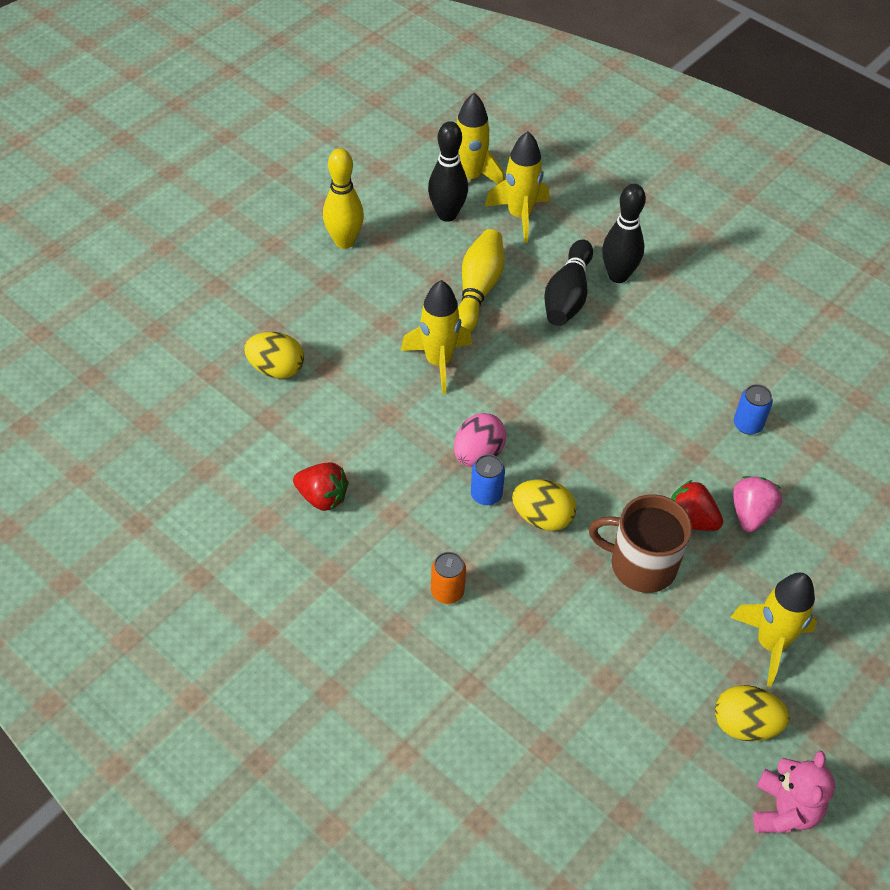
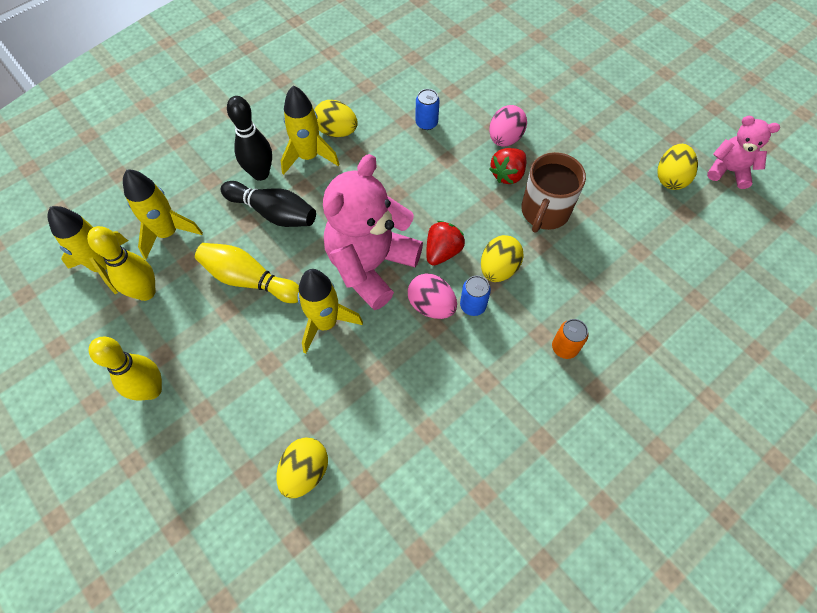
camera: 80 degrees left, 10 degrees up
(322, 497) = (463, 439): red strawberry -> red strawberry (442, 251)
(447, 214) = (146, 292): black bowling pin -> yellow bowling pin
(519, 392) = (371, 265): none -> pink teddy bear
(703, 335) = (337, 131): none -> yellow egg
(751, 514) = (505, 138): pink strawberry -> pink egg
(770, 643) = (609, 151): yellow rocket -> yellow rocket (308, 156)

